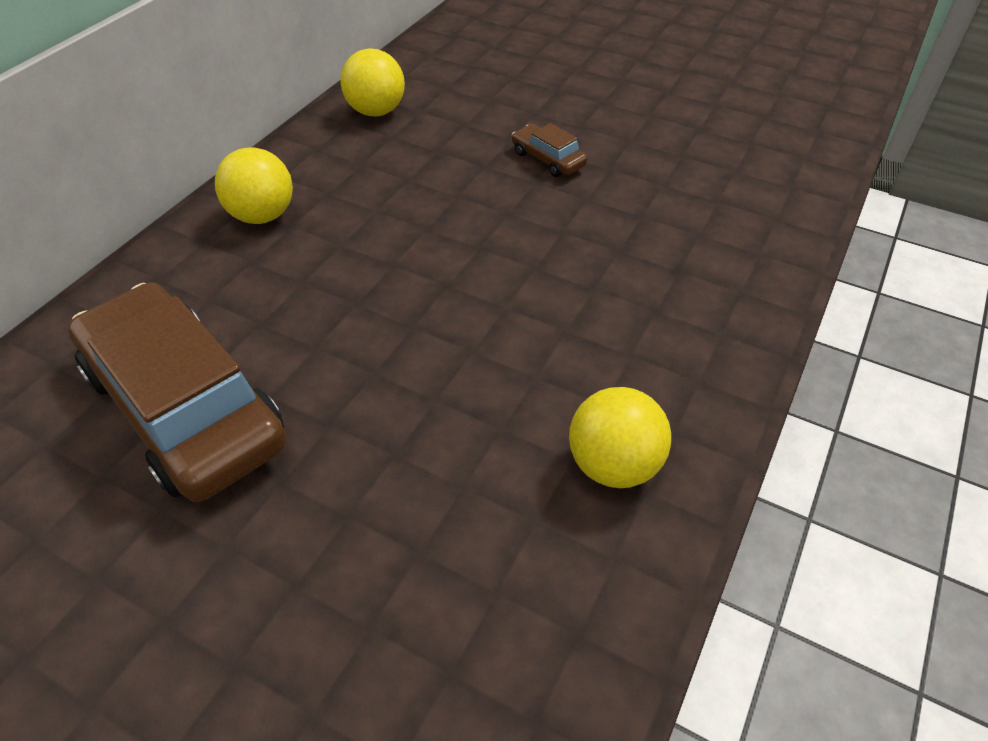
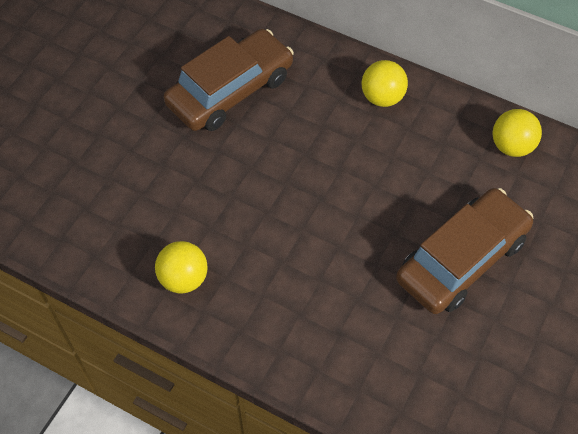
camera: 90 degrees right, 10 degrees up
(548, 159) = (462, 259): brown car -> brown car, size x2.42

